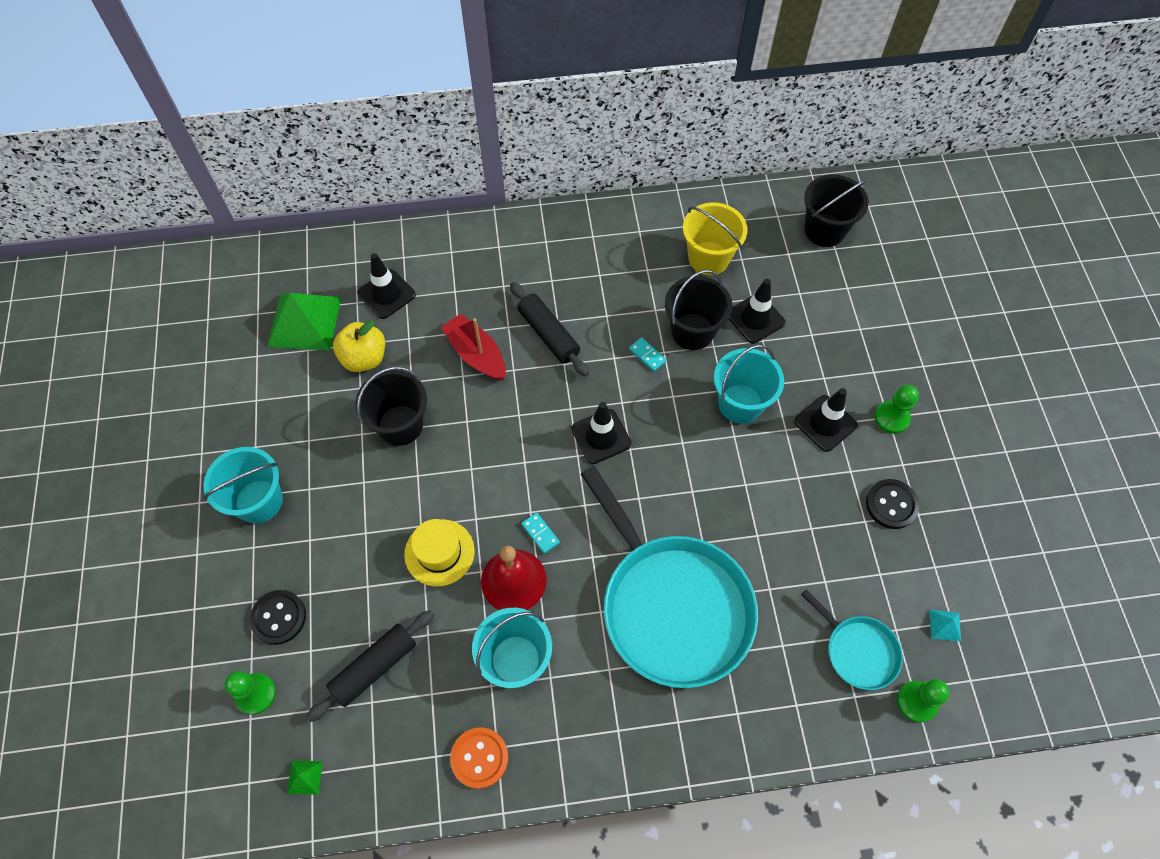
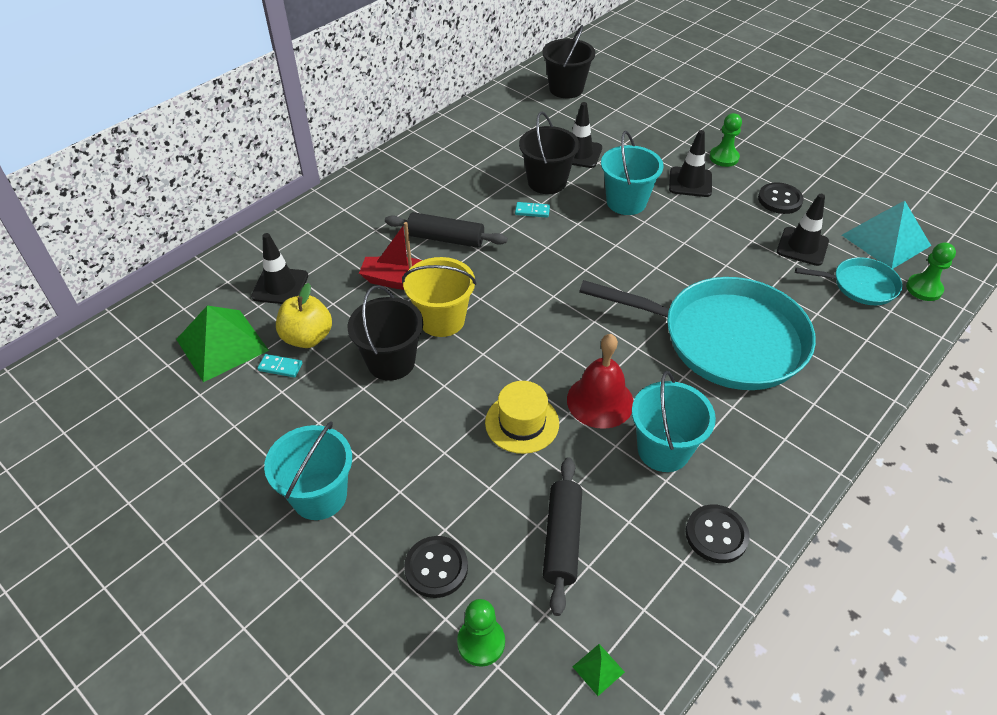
camera: 40 degrees left, 15 degrees down
(479, 758) = (716, 535): orange button -> black button
(540, 533) = (584, 359): turquoise domino -> turquoise domino (280, 367)
(601, 436) = (556, 274): black traffic cone -> black traffic cone (802, 246)
(708, 258) = (509, 139): yellow bucket -> yellow bucket (442, 320)
(945, 625) = (885, 240): turquoise pyramid -> turquoise pyramid, size x2.50

